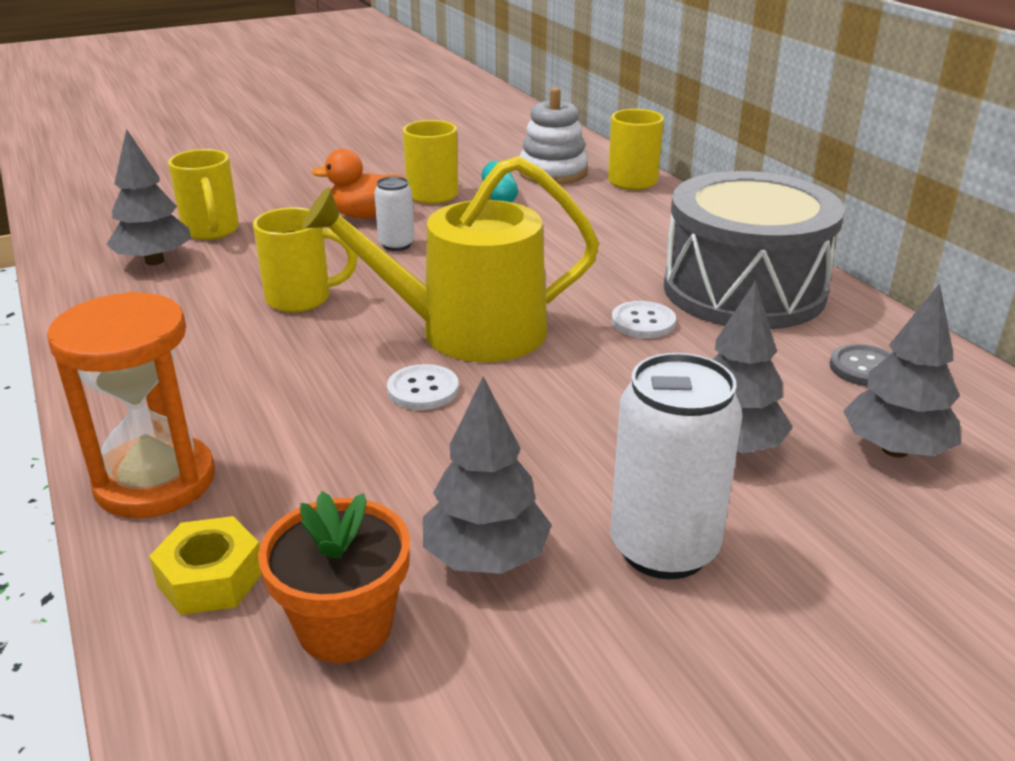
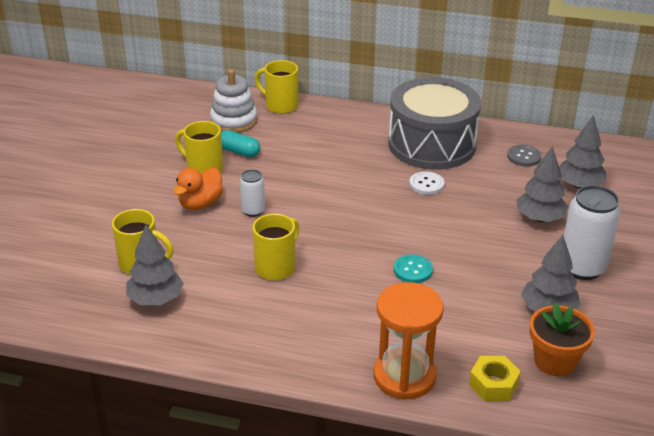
camera: 50 degrees left, 5 degrees up
(423, 390) = (413, 270): white button -> turquoise button
(466, 331) = (375, 234): yellow watering can -> none

